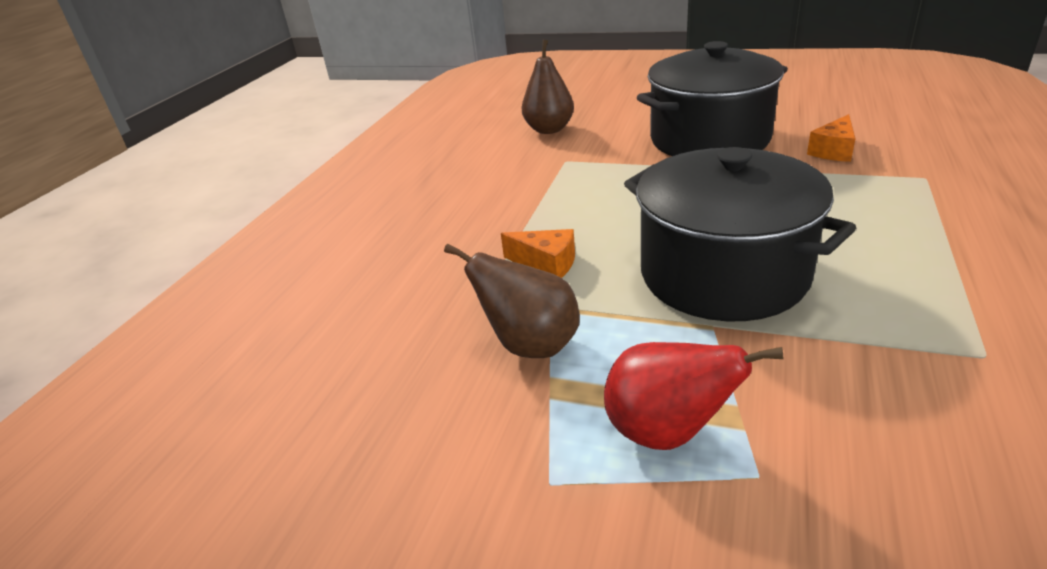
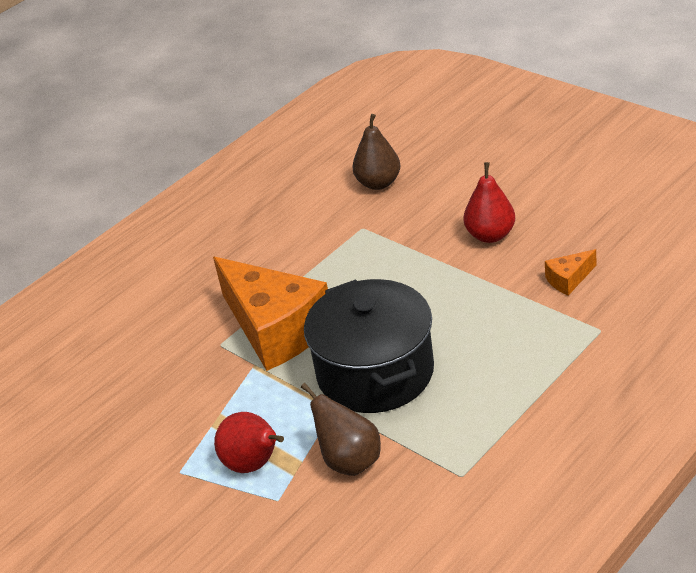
camera: 25 degrees right, 5 degrees up
(530, 345) = (223, 389): brown pear -> brown pear (349, 461)
(546, 264) = (275, 329): orange cheese -> orange cheese, size x2.44
(709, 139) = (490, 235): black pot -> red pear

